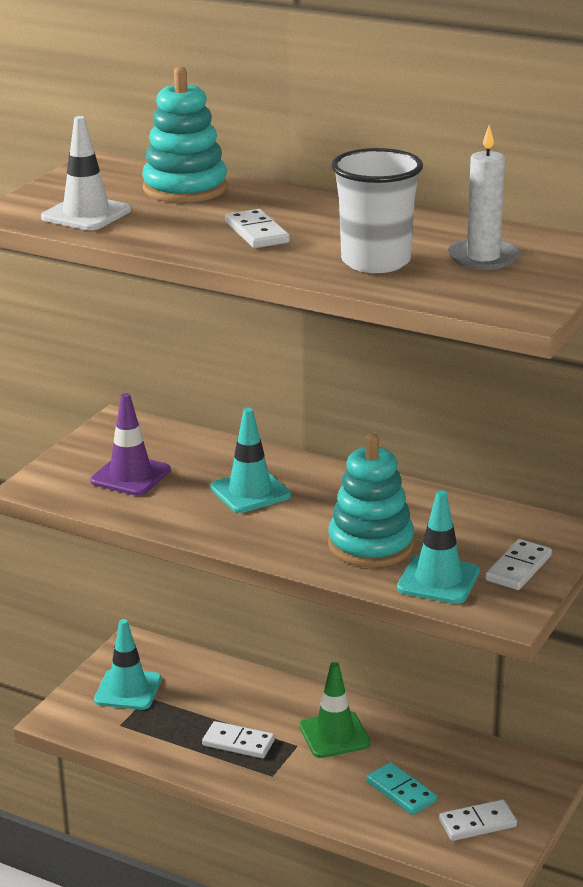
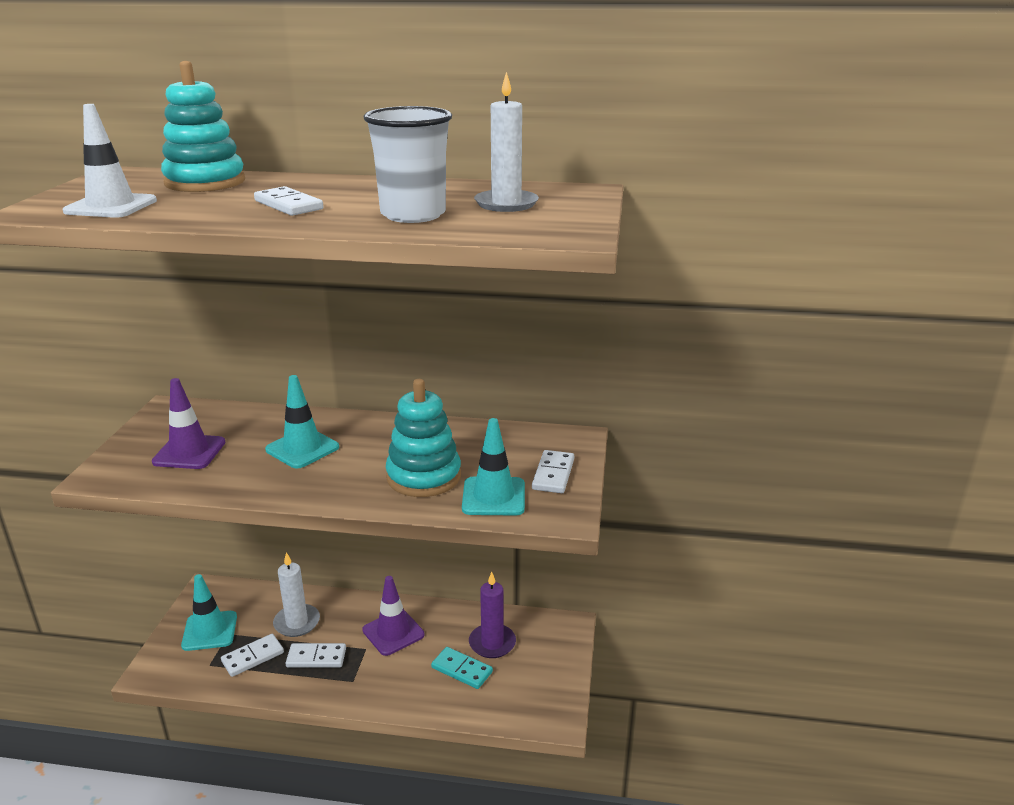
camera: 20 degrees left, 0 degrees up
(226, 701) = (297, 622): none -> white candle
(334, 735) = (393, 632): green traffic cone -> purple traffic cone
(448, 771) = (492, 643): none -> purple candle
(477, 823) = (530, 683): white domino -> white domino (253, 657)

